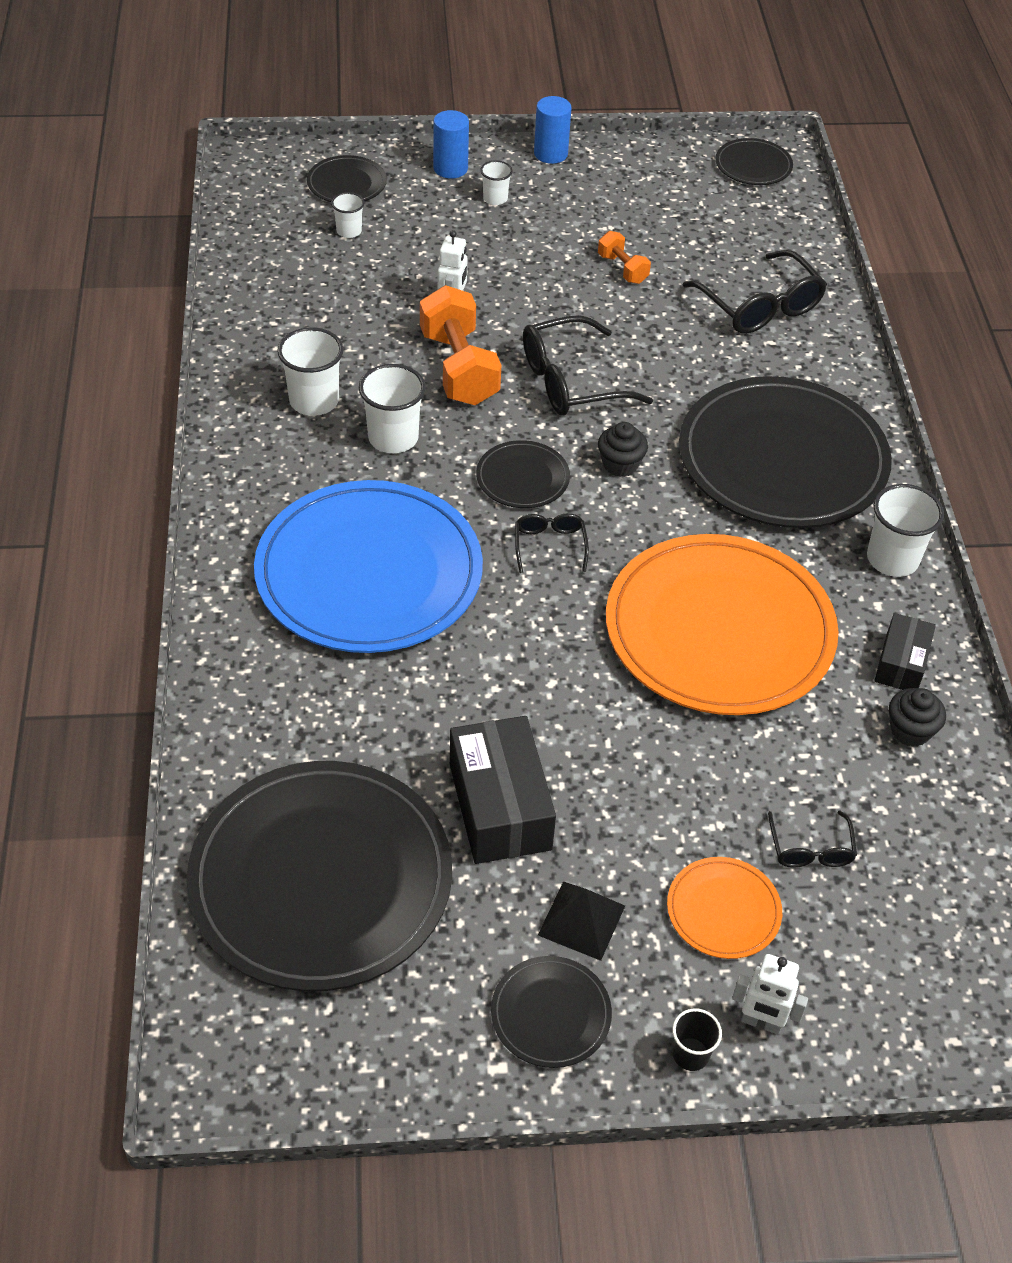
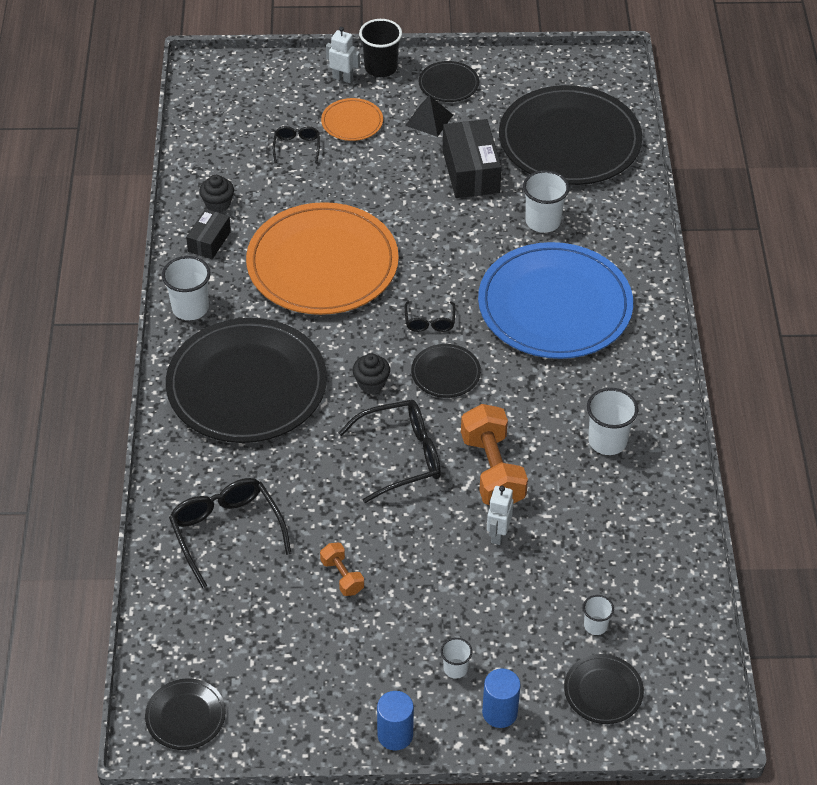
camera: 175 degrees left, 0 degrees up
(393, 438) = (543, 407): white cup -> white cup (543, 221)
(690, 1054) = (380, 68): black cup -> black cup, size x1.77

